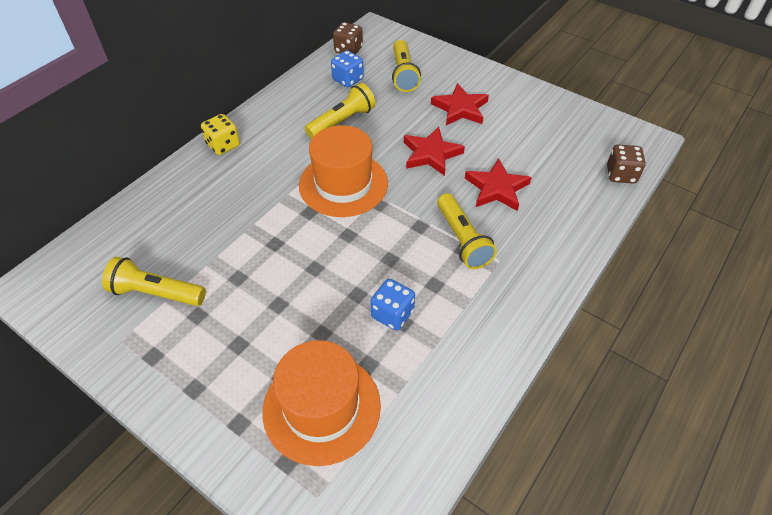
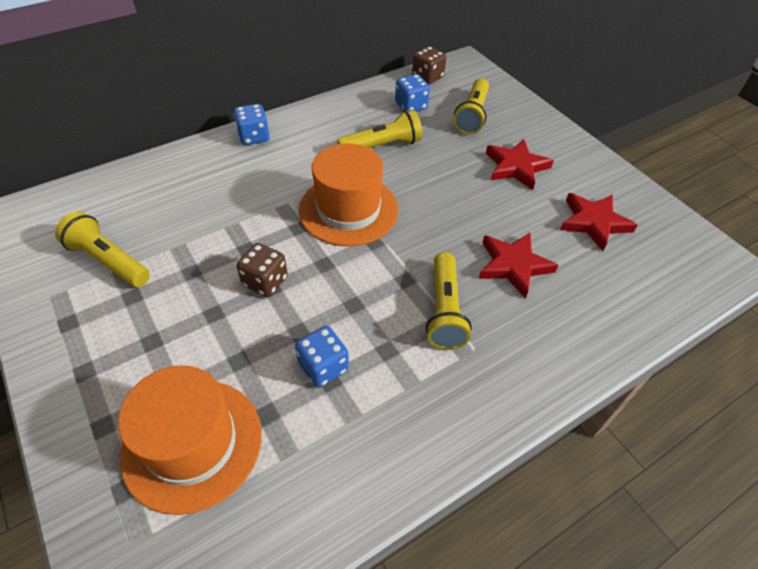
camera: 20 degrees right, 0 degrees up
(223, 145) = (254, 137): yellow dice -> blue dice
(431, 154) = (458, 206): red star -> red star (594, 222)
(621, 174) = (675, 296): brown dice -> brown dice (265, 281)

